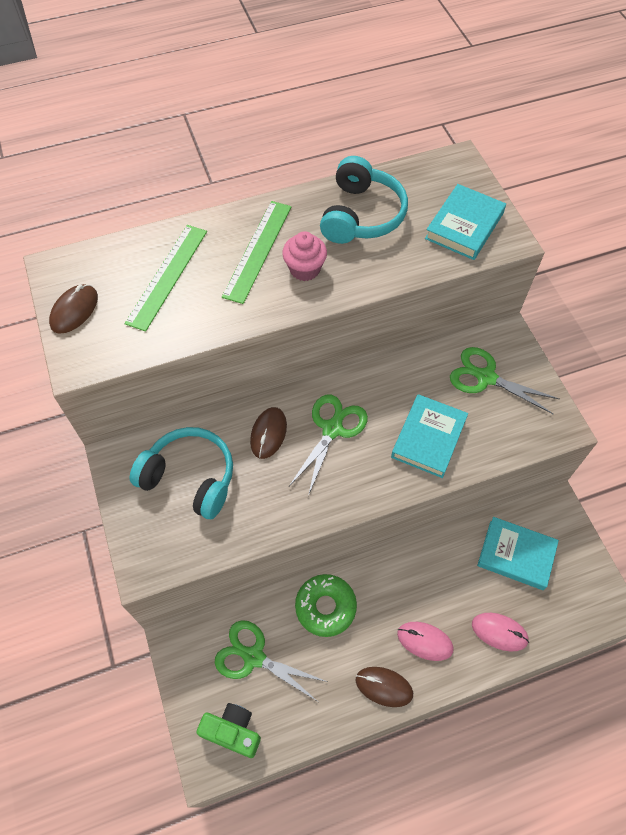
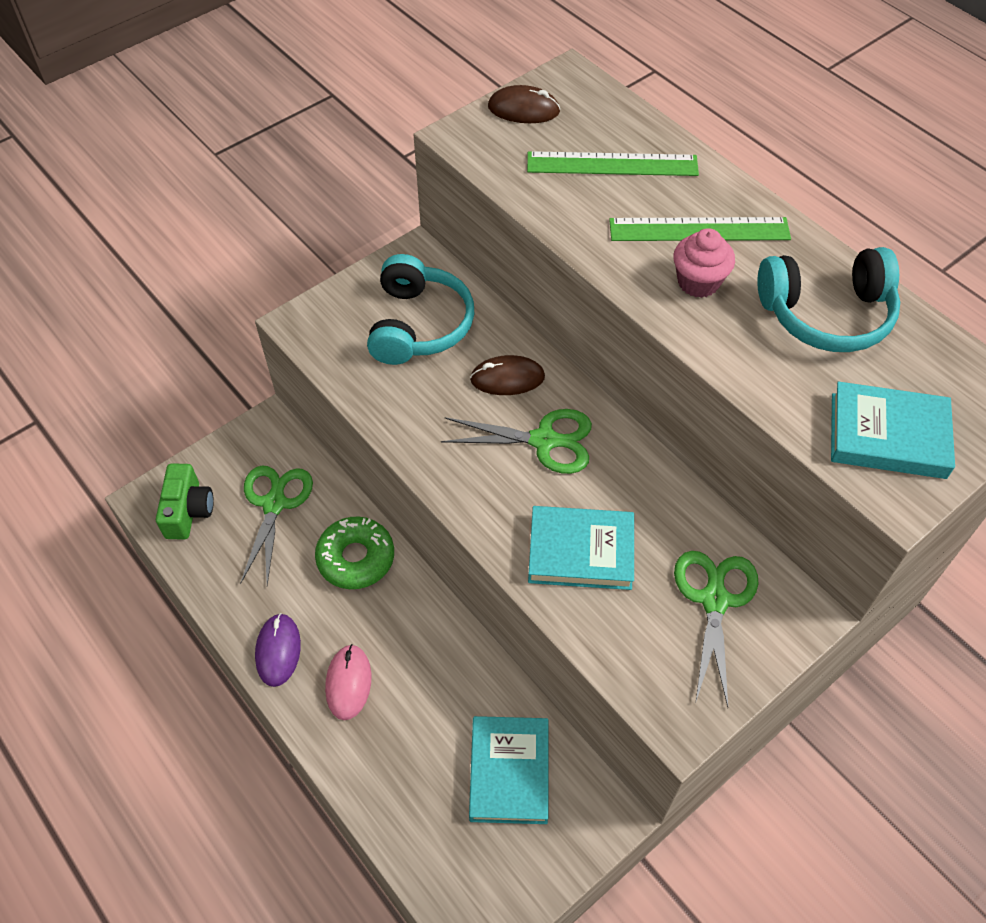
camera: 70 degrees right, 5 degrees down
(384, 687) = (278, 651): brown mouse -> purple mouse
(499, 632) = (390, 774): pink mouse -> none

